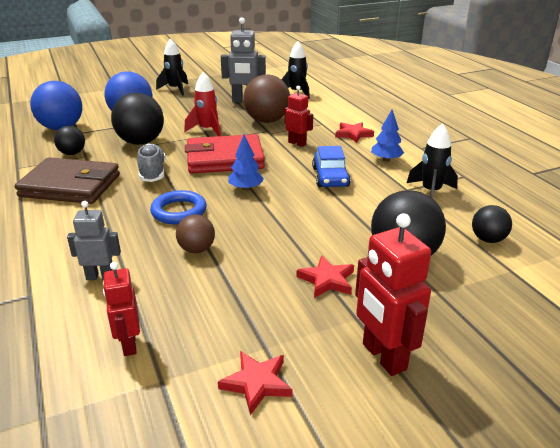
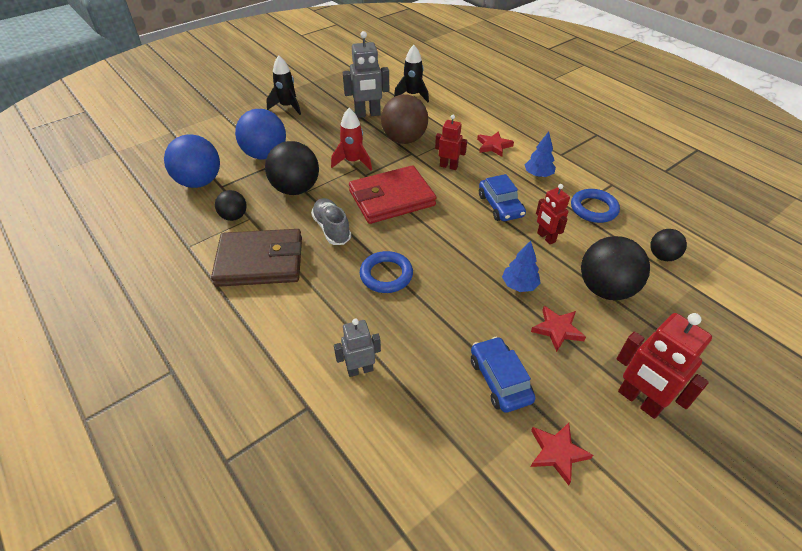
camera: 15 degrees left, 15 degrees up
(129, 344) = (431, 440): red robot -> red robot (546, 237)
(196, 249) = (428, 318): brown ball -> none
(236, 309) = (499, 380): none -> blue car
(245, 188) = (432, 234): blue tree -> blue tree (519, 285)
(431, 192) = (593, 209): black rocket -> blue ring

